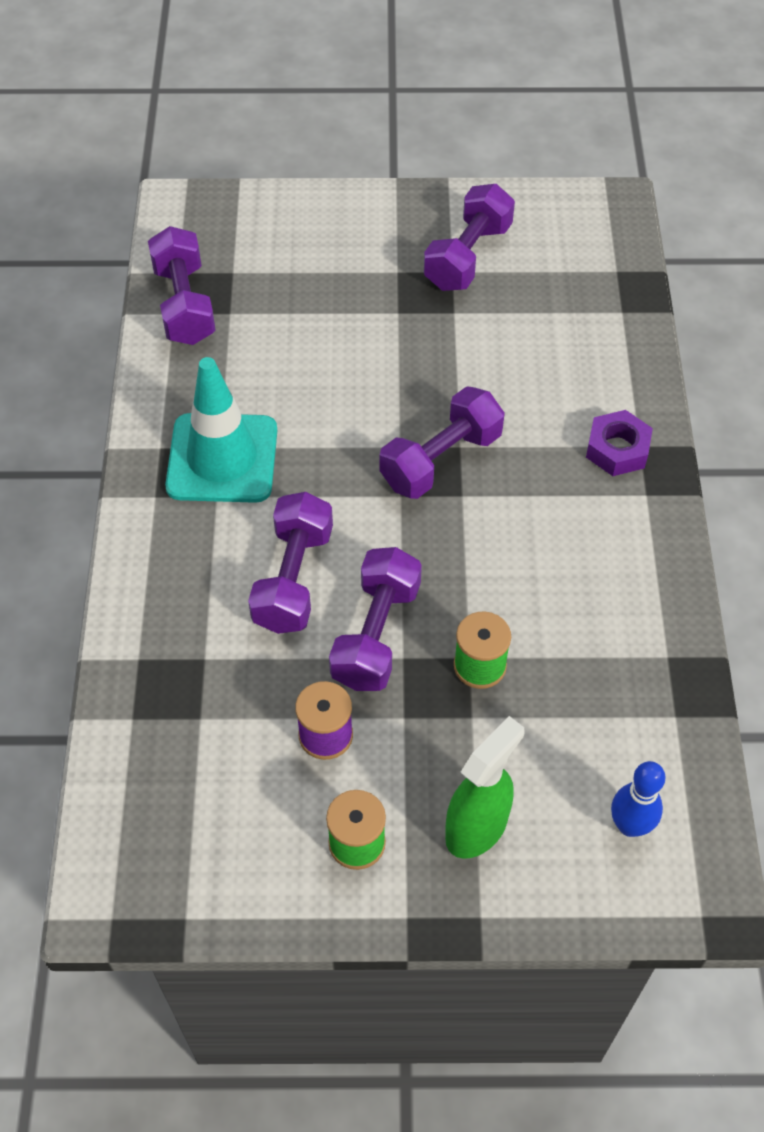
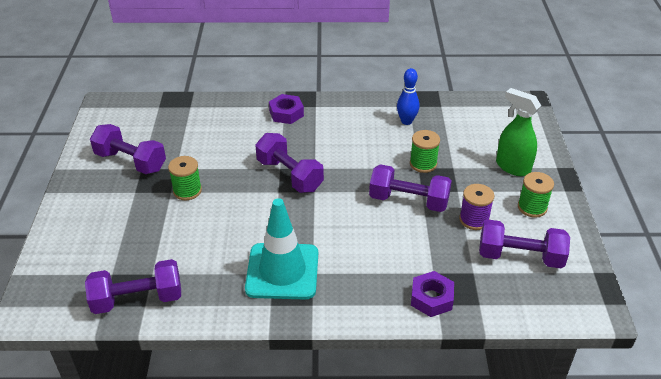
camera: 90 degrees left, 15 degrees down
(151, 651) = (431, 298): none -> purple nut
(293, 579) = (374, 235): purple dumbbell -> purple dumbbell (520, 257)
(400, 331) = (187, 191): none -> green spool
(630, 825) = (499, 122): blue bowling pin -> blue bowling pin (406, 121)

